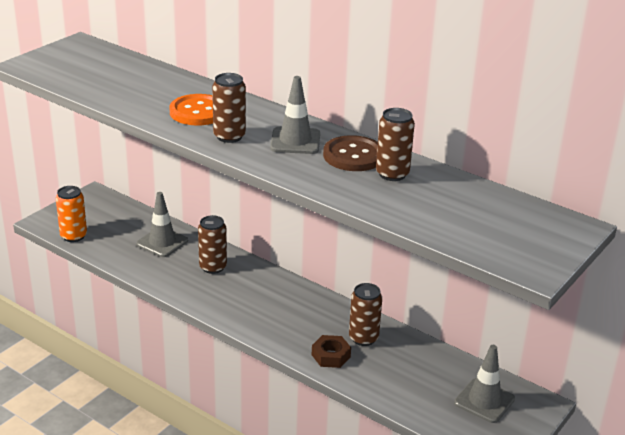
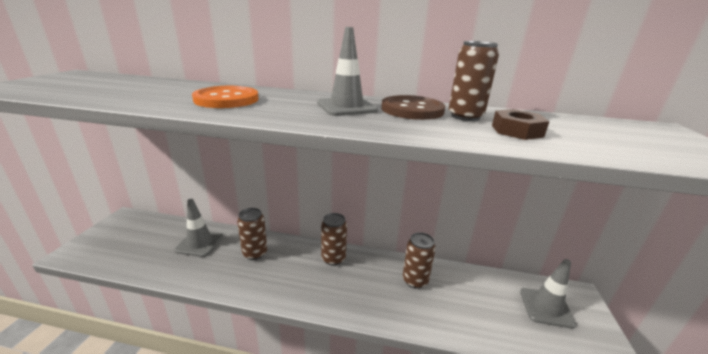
camera: 25 degrees left, 5 degrees down
(73, 236) = (106, 260): orange can -> none
(229, 136) = (276, 111): brown can -> brown can (333, 258)
(331, 356) = (404, 308): brown nut -> brown nut (516, 131)

